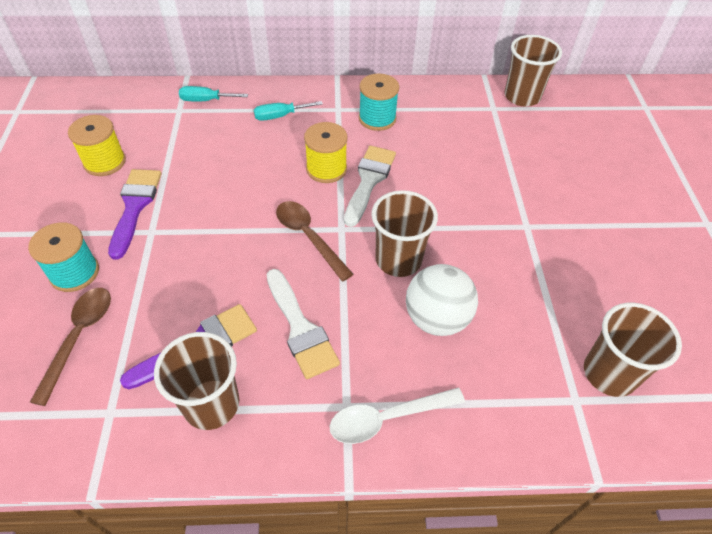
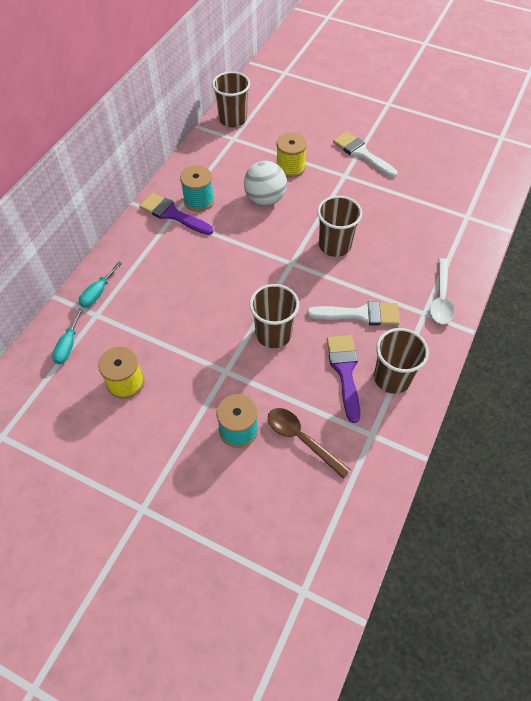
camera: 60 degrees left, 5 degrees up
(135, 206) = (192, 375): purple brush -> purple brush (172, 214)
(280, 116) = (154, 253): turquoise screwdriver -> turquoise screwdriver (68, 346)
(308, 237) = (288, 282): brown spoon -> none
(326, 169) = (230, 249): yellow spool -> yellow spool (290, 167)
(369, 181) = (257, 231): white brush -> white brush (362, 154)
(436, 318) = (388, 247): white ball -> white ball (265, 199)
(609, 373) = (458, 195): brown cup -> brown cup (273, 334)

